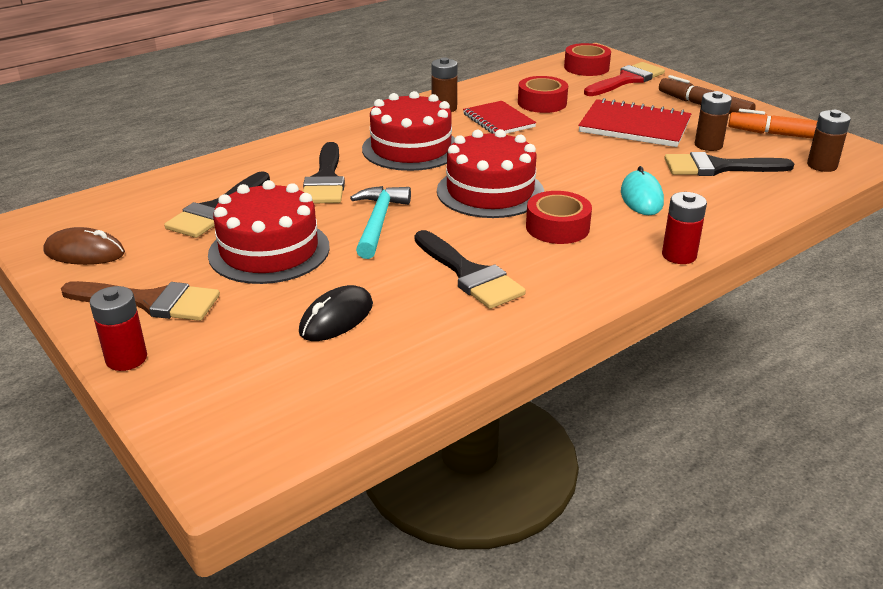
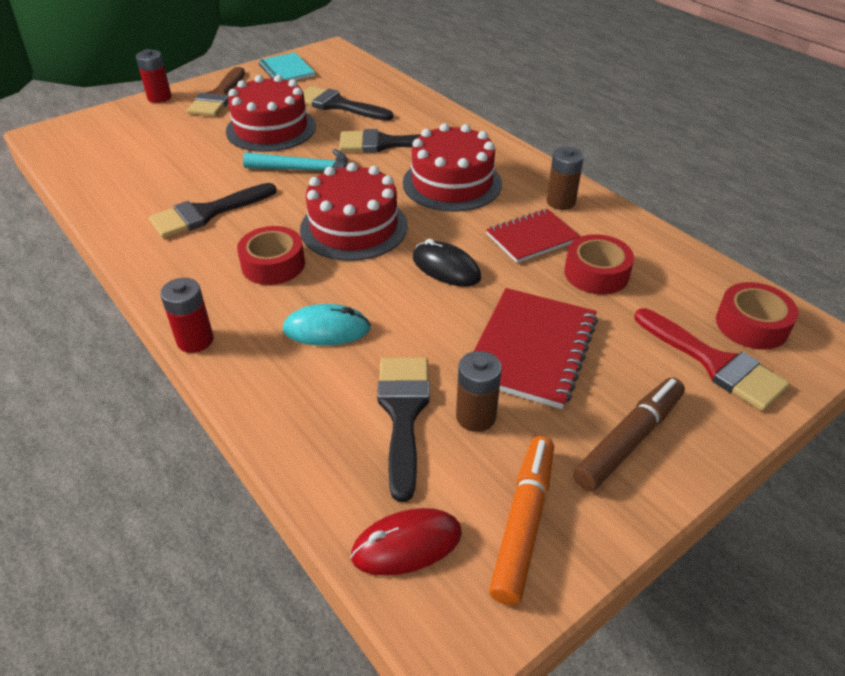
camera: 90 degrees right, 10 degrees up
(84, 253) = (286, 70): brown mouse -> turquoise notebook
(336, 318) = (170, 159): black mouse -> black mouse (446, 268)
(822, 165) = (406, 544): brown battery -> red mouse

